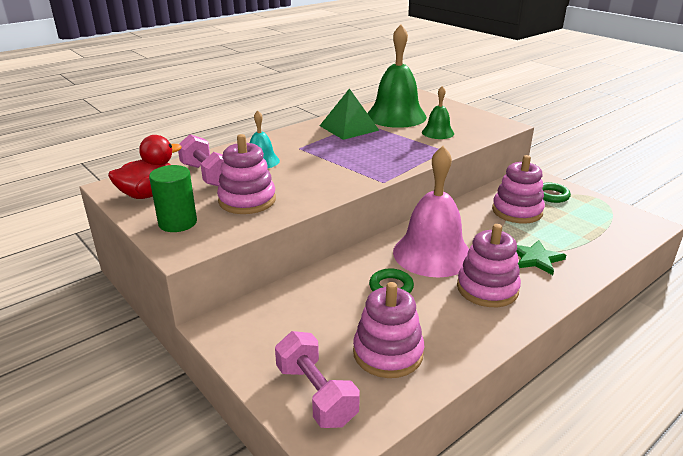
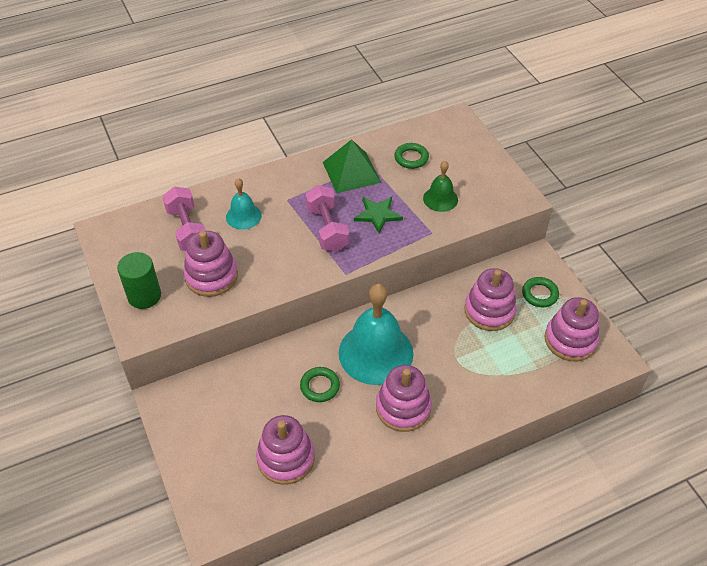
camera: 15 degrees right, 20 degrees up
(149, 194) = (129, 248): red duck -> none
(316, 394) = (216, 484): pink dumbbell -> pink dumbbell (327, 229)
(396, 116) = (411, 158): green bell -> green ring
(432, 254) = (376, 353): pink bell -> turquoise bell
(536, 259) = (469, 381): green star -> green star (378, 215)
(602, 218) = (570, 340): none -> pink stacking toy

